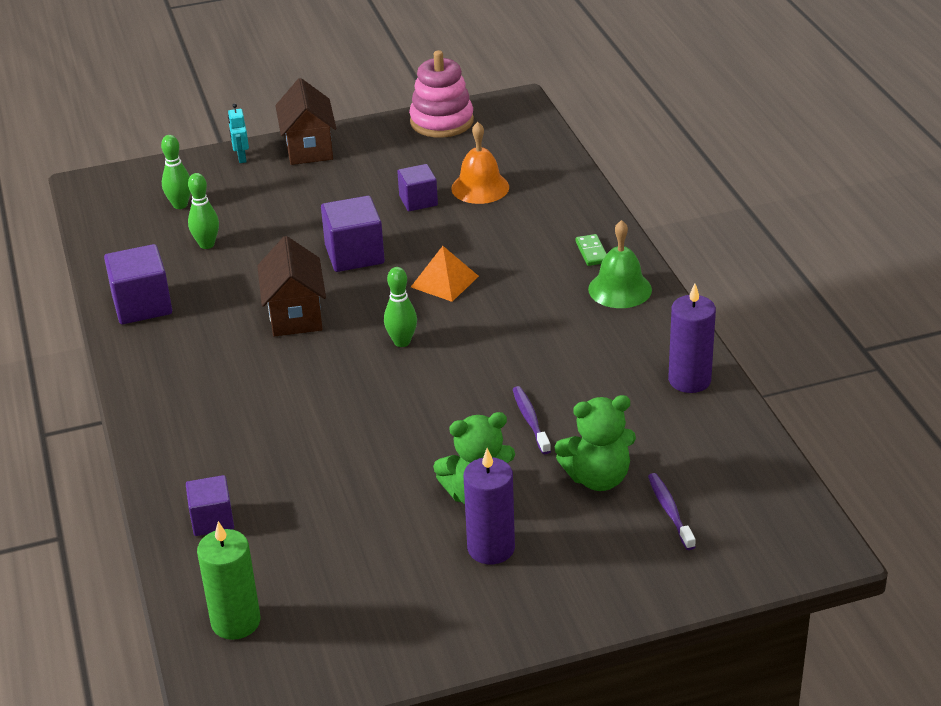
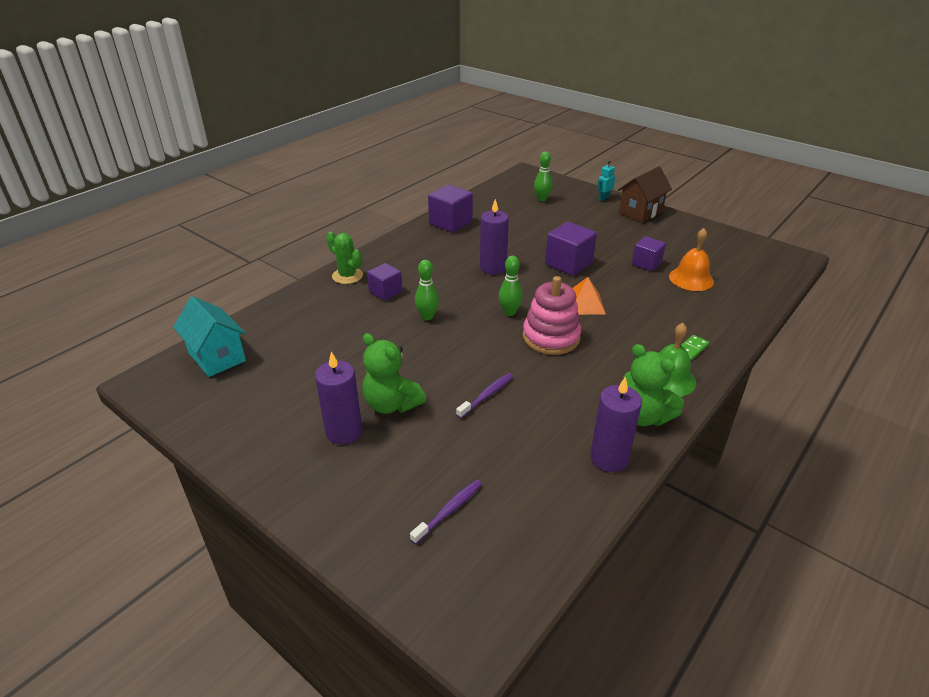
camera: 55 degrees right, 0 degrees up
(169, 446) = (347, 276): none -> green cactus
(207, 244) = (520, 219): green bowling pin -> green bowling pin (427, 317)
(212, 520) = (297, 314): purple cube -> purple cube (385, 292)
(236, 622) = (217, 357): green candle -> turquoise house
(295, 315) = (493, 268): brown house -> purple candle
(442, 121) = (732, 240): pink stacking toy -> pink stacking toy (551, 337)
(597, 478) = (454, 454): green teddy bear -> green teddy bear (643, 416)

